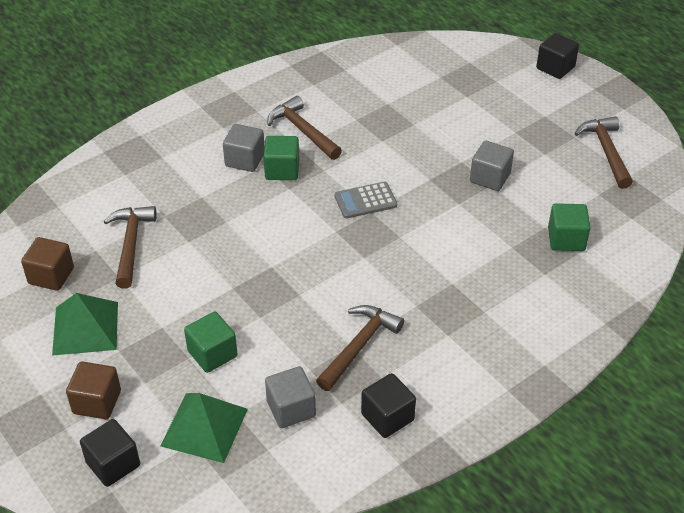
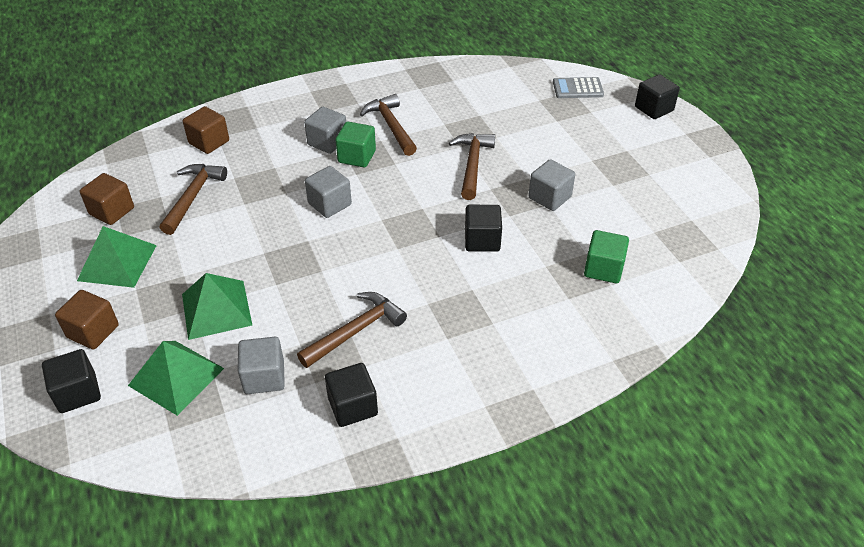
camera: 15 degrees right, 0 degrees up
(118, 182) = (209, 142): none -> brown cube
(212, 354) = (216, 309): green cube -> green pyramid
(277, 225) = (329, 204): none -> grey cube
(365, 201) = (421, 197): grey calculator -> grey calculator (577, 88)
(442, 233) = (482, 240): none -> black cube
(606, 151) = (676, 193): brown hammer -> brown hammer (472, 164)

